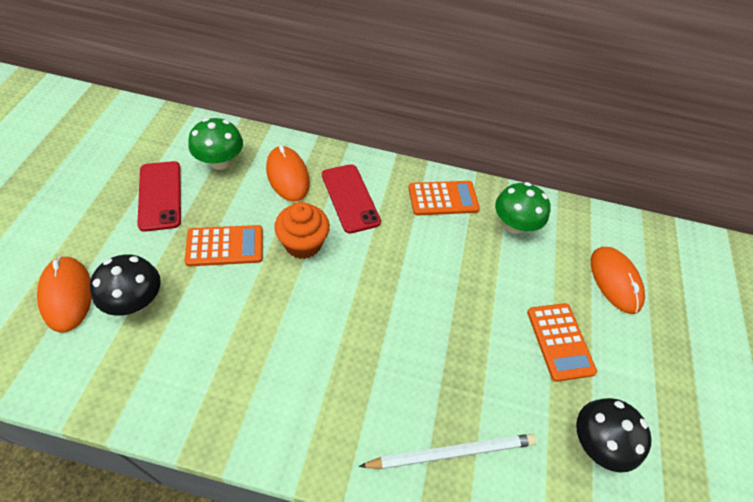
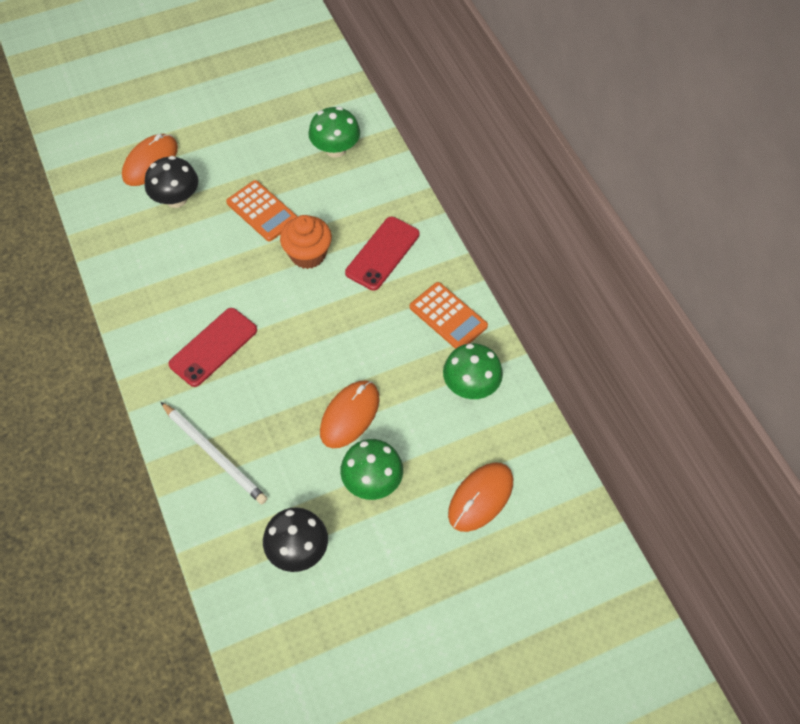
camera: 60 degrees right, 5 degrees up
(160, 195) = (270, 142): red phone -> red phone (213, 347)
(287, 176) = (364, 199): orange mouse -> orange mouse (350, 415)
(559, 341) = (372, 482): orange calculator -> green mushroom

